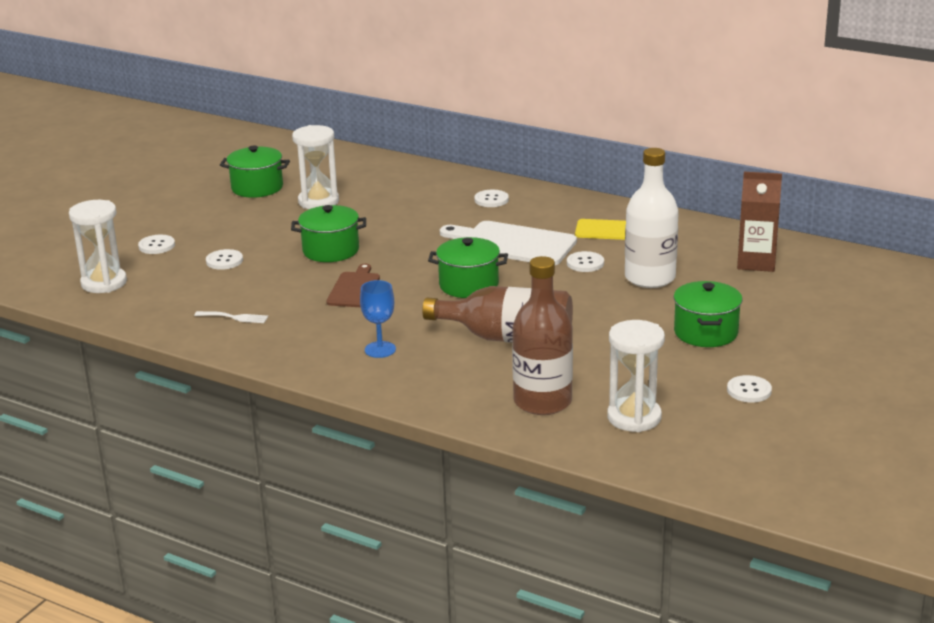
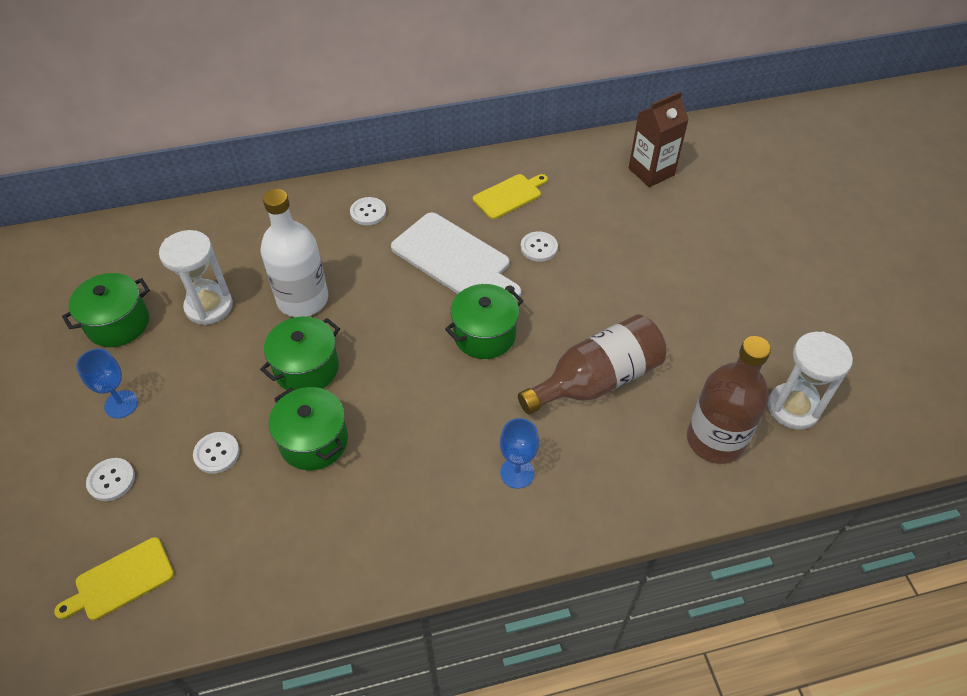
camera: 45 degrees left, 25 degrees up
(104, 283) = (121, 580): white hourglass -> yellow cutting board
(207, 220) = (121, 404): none -> blue goblet
(234, 317) = (331, 529): white fork -> none
(354, 288) = (393, 406): brown cutting board -> none
(512, 243) = (454, 258): white cutting board -> white cutting board turned 120 degrees counterclockwise
(650, 278) = (605, 235): white bottle -> white bottle (303, 299)
(706, 332) = (716, 274): green pot -> green pot (314, 441)
(749, 390) = (819, 319): white button -> none

